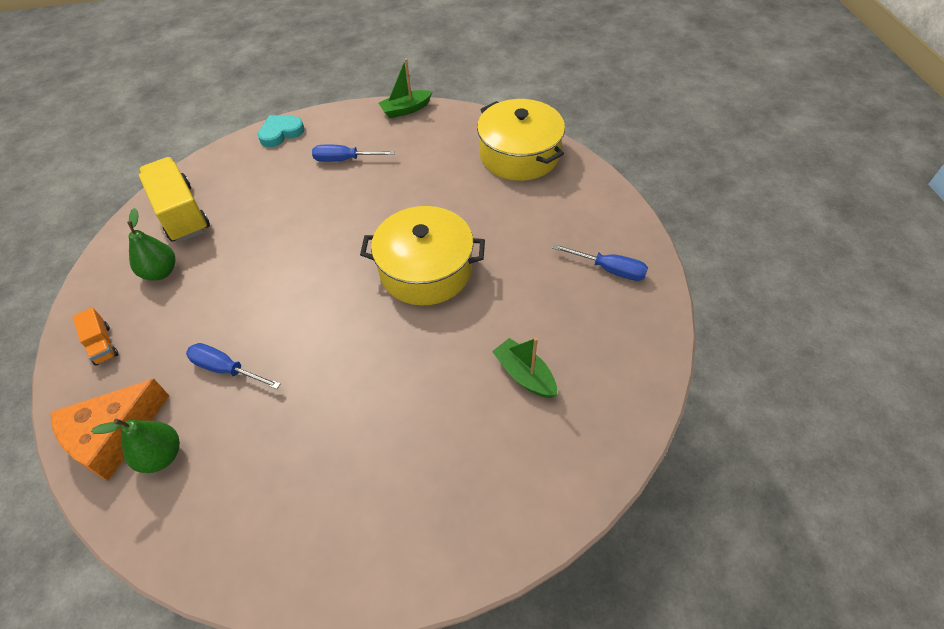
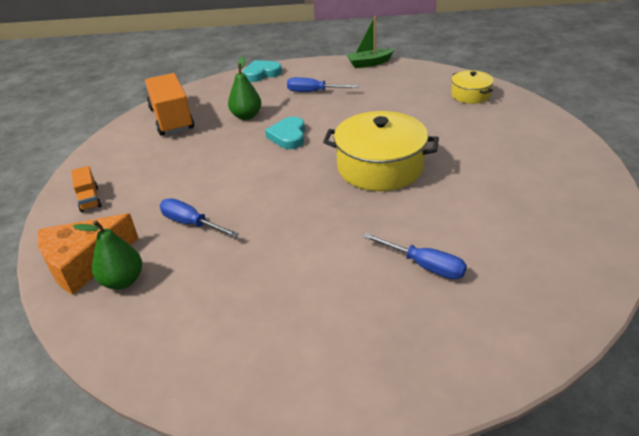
camera: 10 degrees right, 15 degrees down
(161, 272) = (147, 155): green pear -> green pear (246, 116)
(181, 213) = (172, 119): yellow truck -> orange truck
(321, 231) = (288, 136): none -> turquoise heart
(519, 155) = (470, 95): yellow pot -> yellow pot, size x0.53
(524, 375) = (473, 249): green boat -> none
(609, 269) = (559, 177): blue screwdriver -> blue screwdriver (424, 266)

